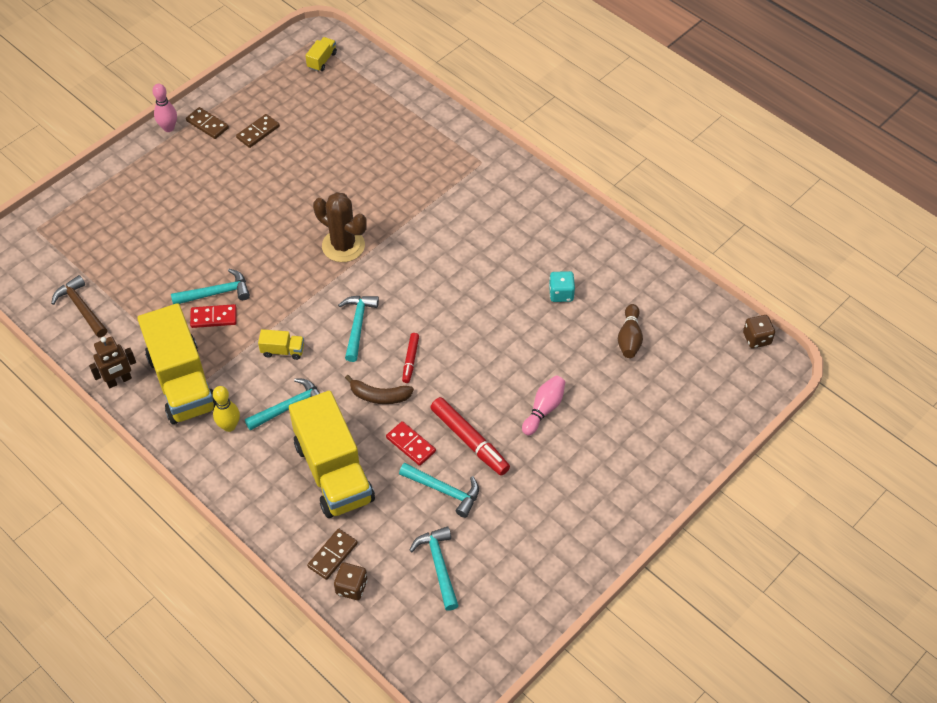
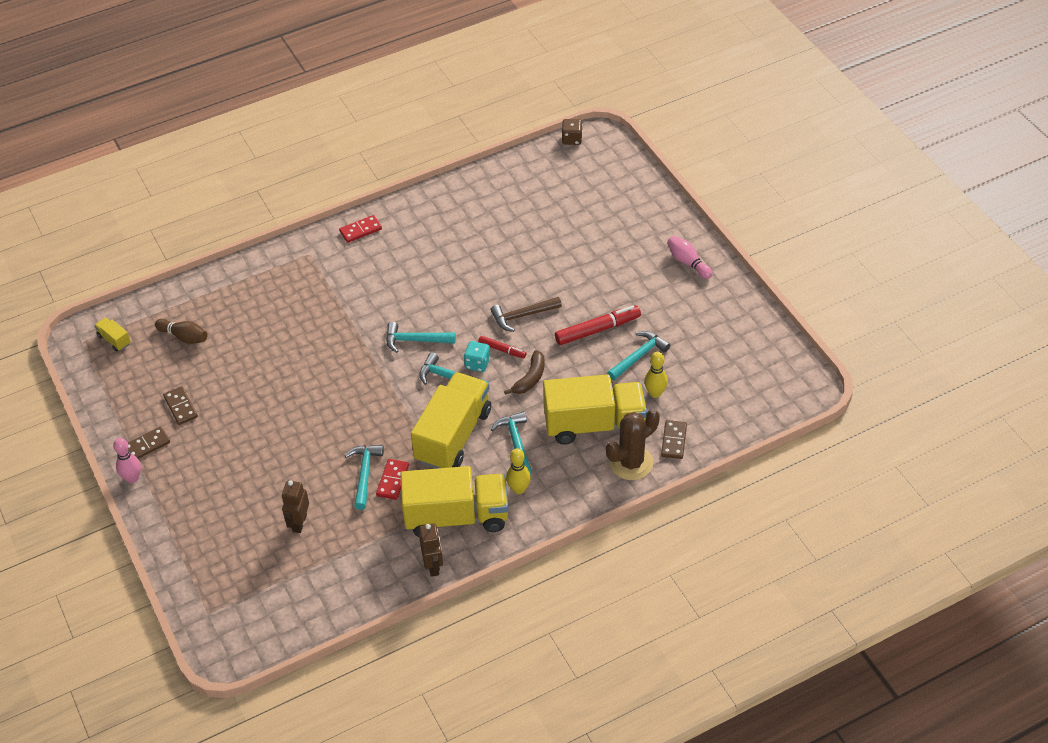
camera: 70 degrees left, 5 degrees down
(81, 308) = (331, 585): brown hammer -> brown hammer (522, 316)
(146, 261) = (299, 523): none -> brown robot
(283, 351) = (453, 436): yellow truck -> yellow truck, size x2.47
(332, 555) = (673, 441): brown domino -> brown domino turned 45 degrees clockwise
(343, 245) = (355, 370): brown cactus -> brown cactus (631, 463)
(351, 587) = (707, 434): brown dice -> none
(395, 520) = (655, 393): none -> yellow bowling pin
(410, 445) = (587, 368): red domino -> red domino (360, 230)
(438, 565) = (705, 375): turquoise hammer -> turquoise hammer (415, 340)
(544, 409) = (586, 277): pink bowling pin -> pink bowling pin (688, 262)
(561, 294) = (477, 238): turquoise dice -> turquoise dice (477, 363)
(629, 338) = (540, 209): brown bowling pin -> brown bowling pin (184, 337)

